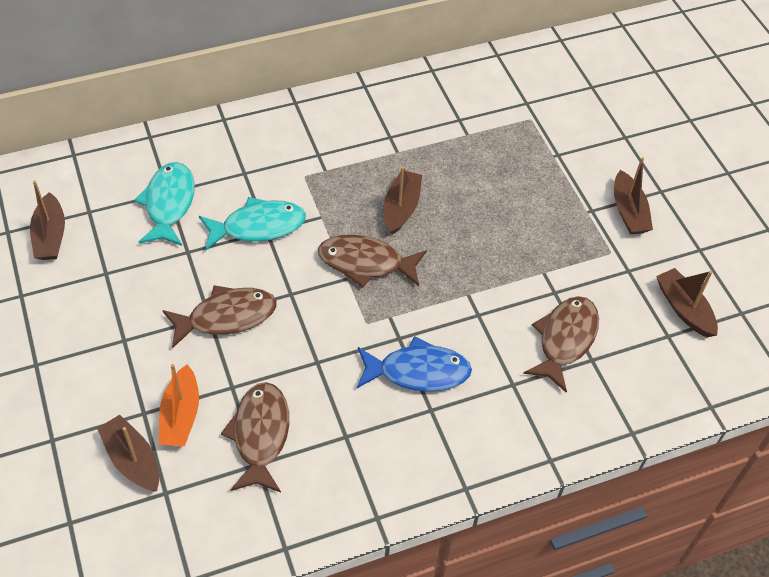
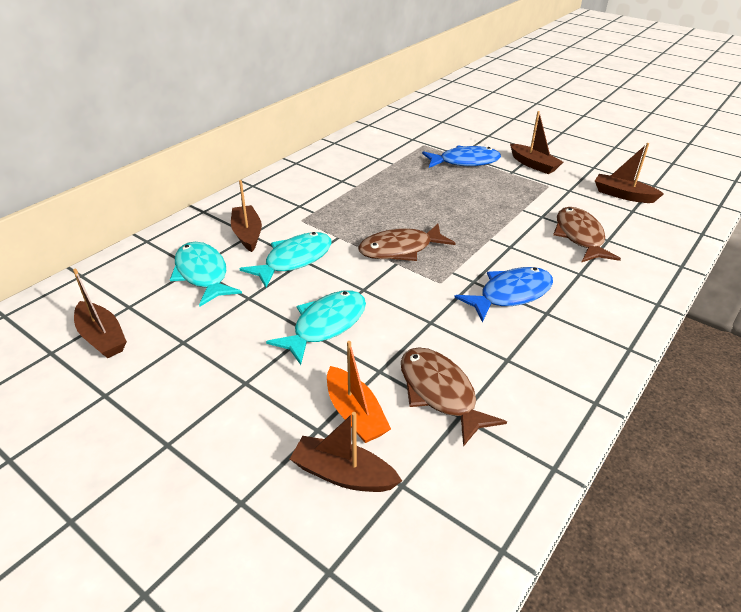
camera: 30 degrees left, 15 degrees down
(226, 317) = (325, 325): brown fish -> turquoise fish
(401, 208) = (391, 212): brown boat -> brown boat (247, 234)
(551, 169) = (465, 162): none -> blue fish

